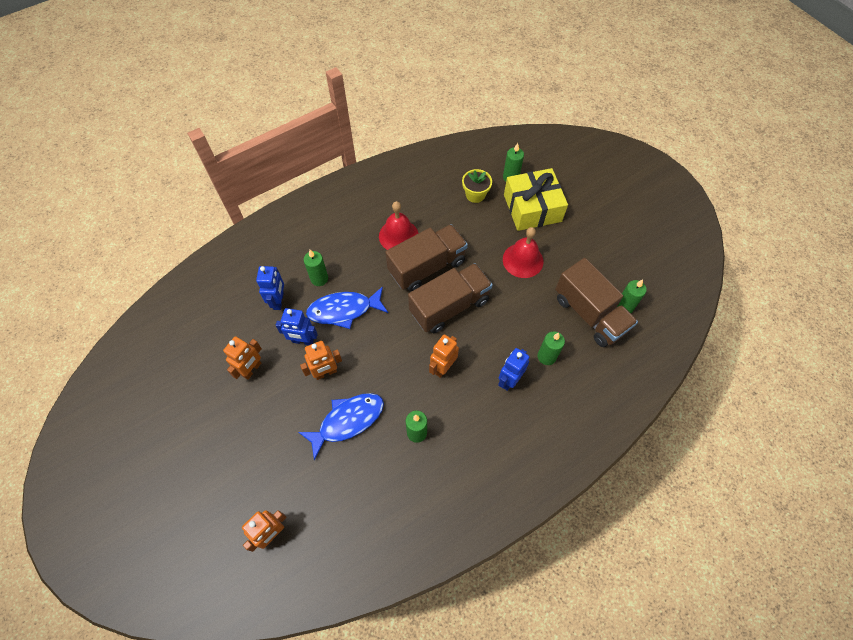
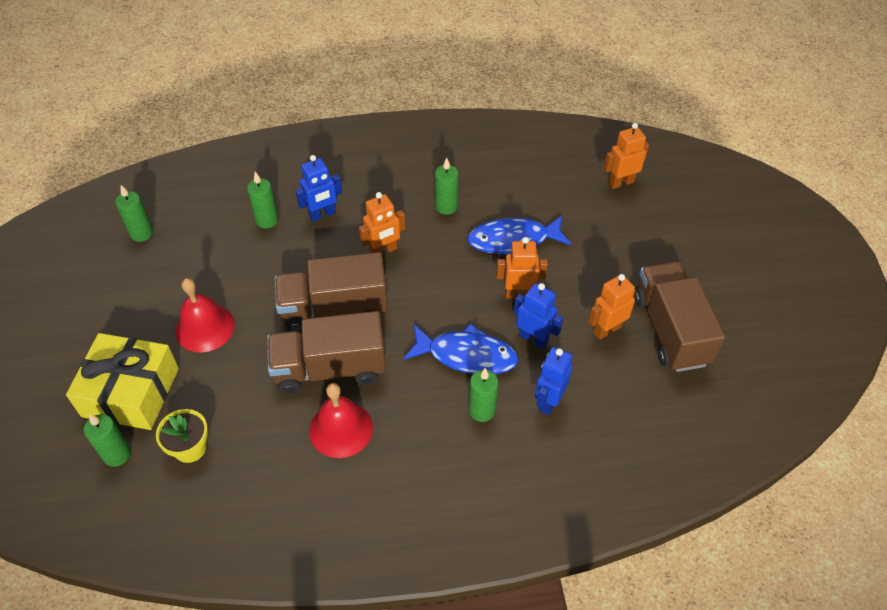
camera: 155 degrees left, 10 degrees down
(590, 314) = (184, 241): brown truck -> brown truck (670, 330)

